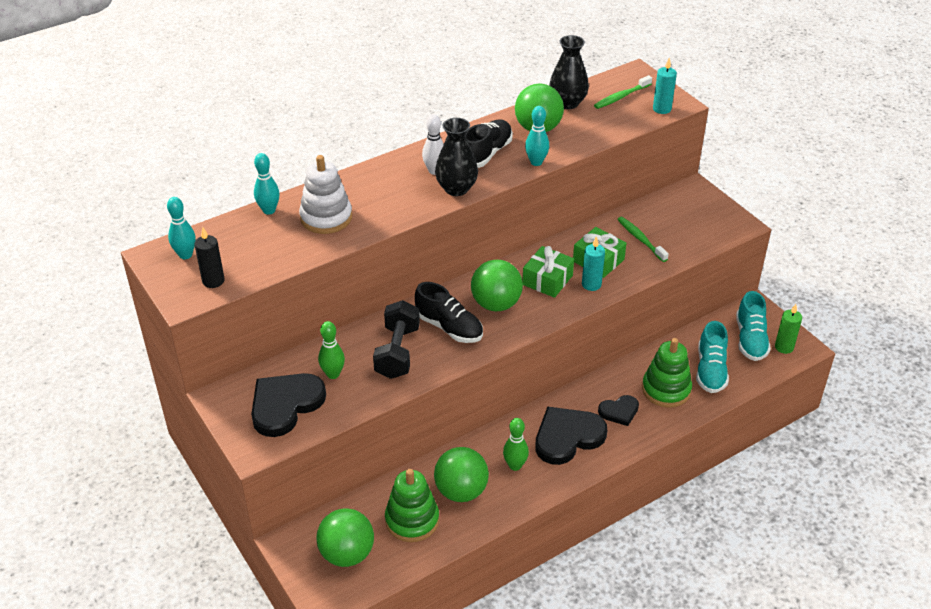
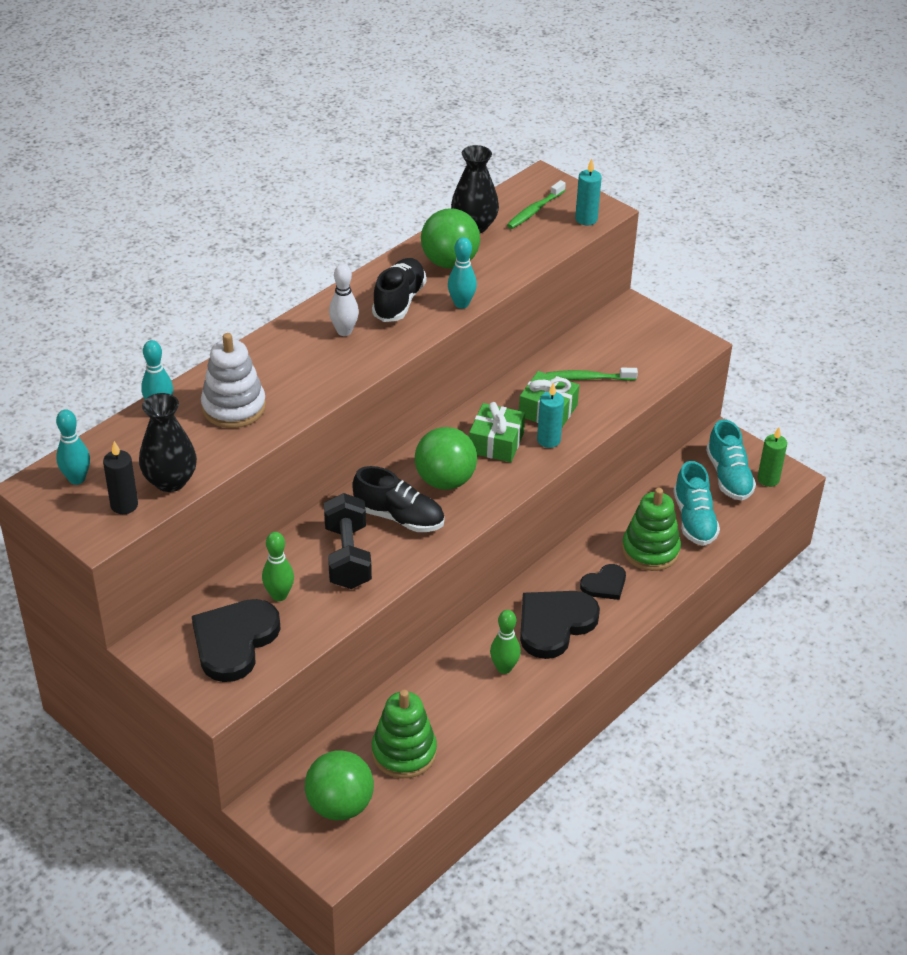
camera: 15 degrees left, 0 degrees up
(456, 188) = (378, 349): black vase -> black vase (170, 481)
(461, 491) = (450, 708): green ball -> none
(640, 239) = (589, 378): green toothbrush -> green toothbrush turned 45 degrees counterclockwise

